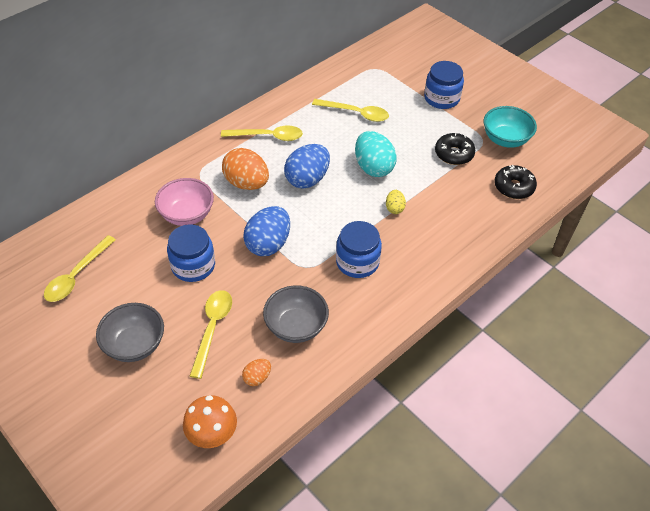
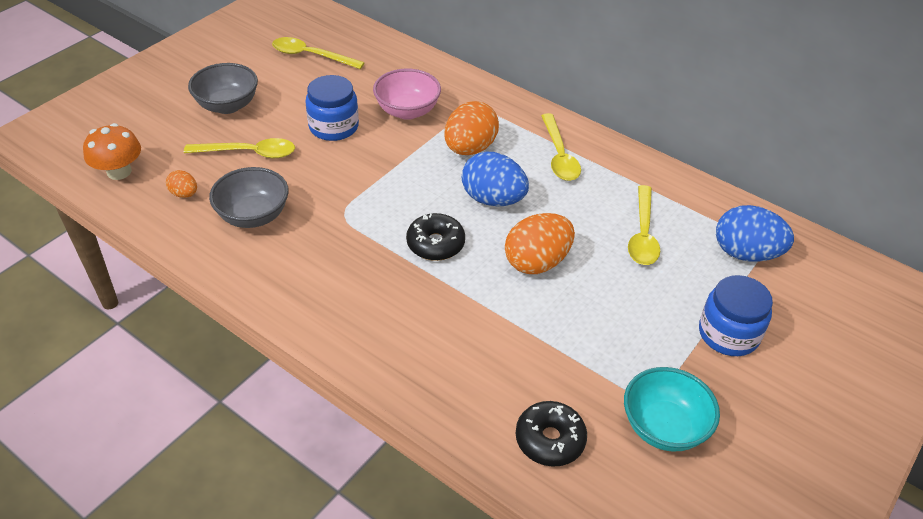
camera: 80 degrees right, 5 degrees down
(268, 244) = (375, 179): blue egg -> blue egg (745, 253)
(357, 262) = (358, 260): blue jar -> none
(373, 167) = (537, 262): turquoise egg -> orange egg
(394, 208) = (463, 290): yellow egg -> none
(454, 154) = (600, 355): black donut -> black donut (435, 244)

